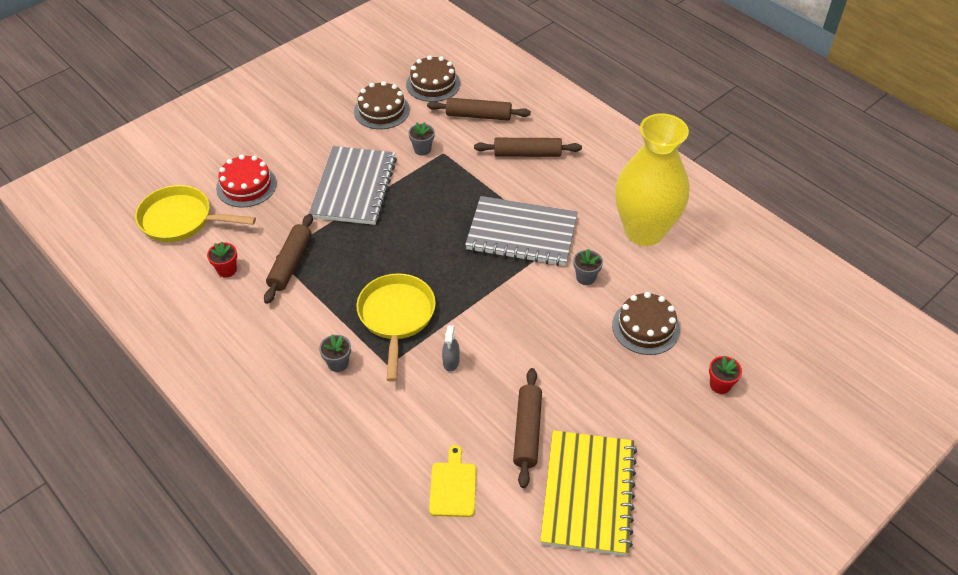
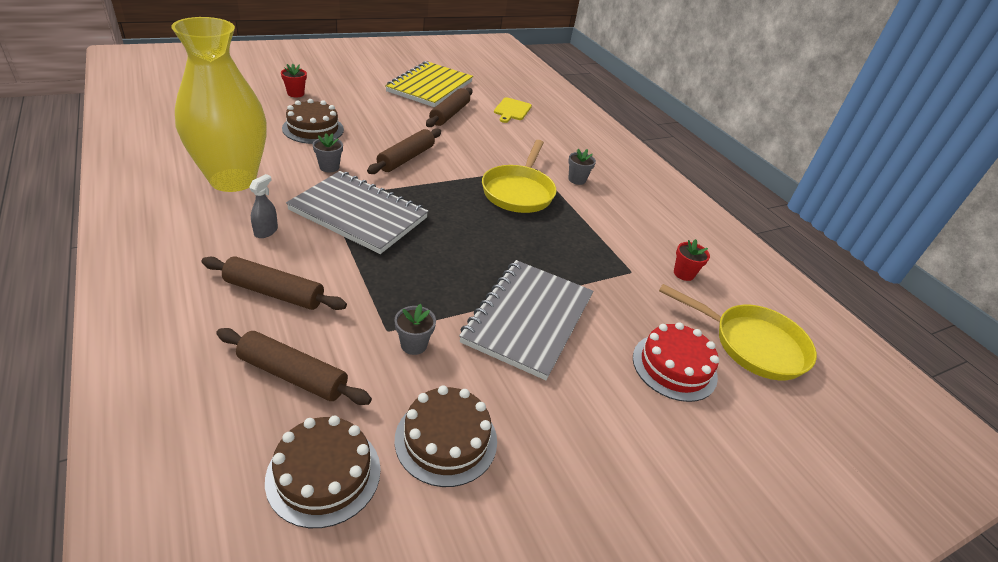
camera: 170 degrees left, 10 degrees down
(291, 263) = (615, 260): brown rolling pin -> brown rolling pin (406, 158)
(451, 362) = (484, 156): grey spray bottle -> grey spray bottle (266, 231)

